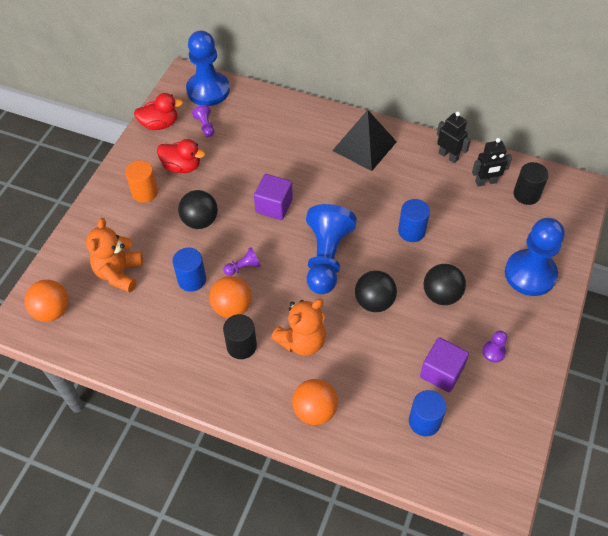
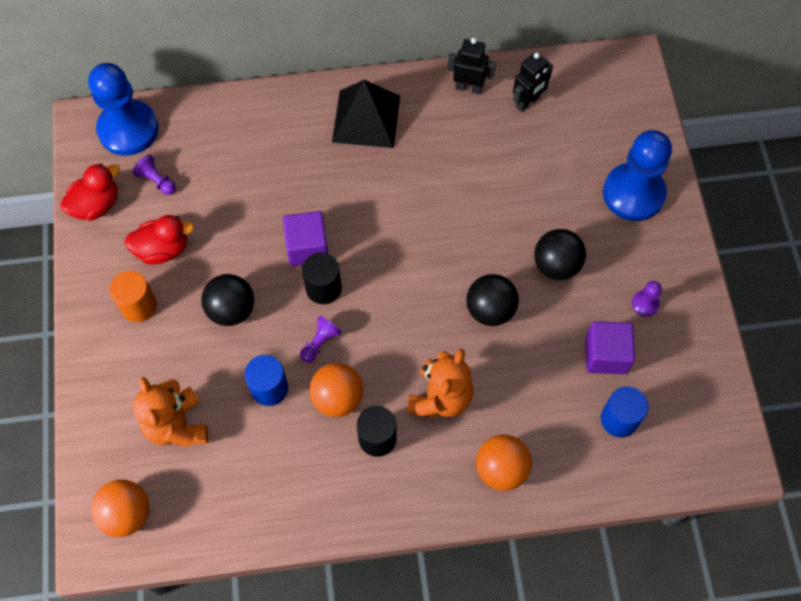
camera: 30 degrees left, 10 degrees up
(326, 258) = (407, 283): blue pawn -> none
(411, 231) = (481, 203): blue cylinder -> none
(526, 194) = (579, 97): black cylinder -> black cylinder (323, 288)

